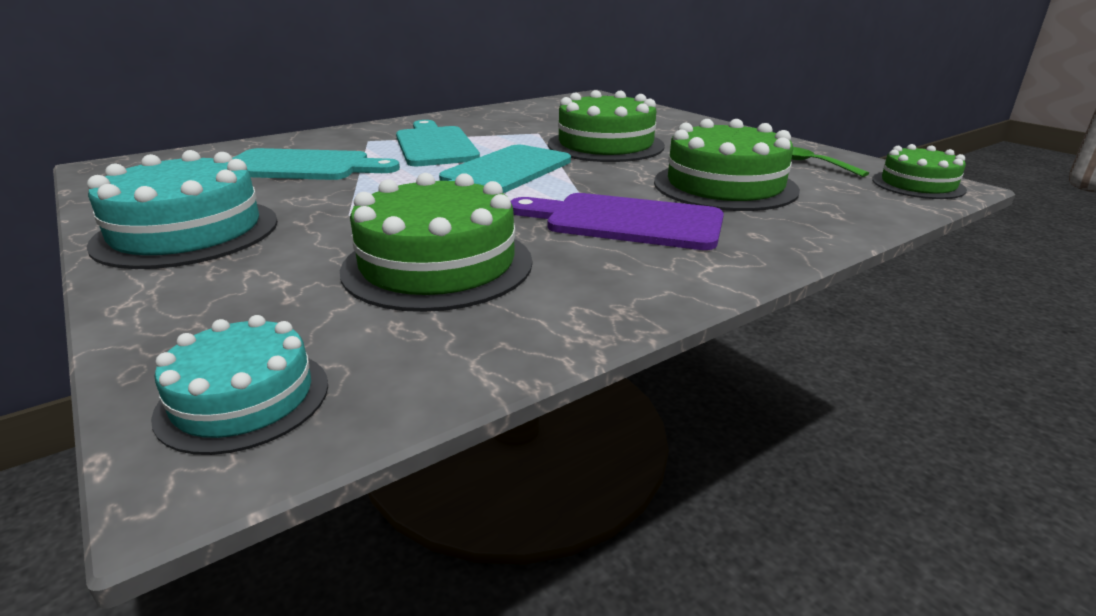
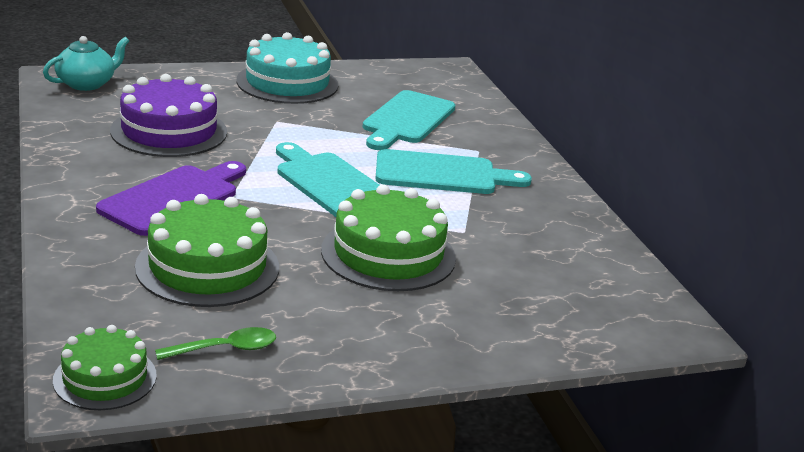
camera: 105 degrees right, 0 degrees up
(244, 399) = (87, 84): turquoise cake -> turquoise teapot
(438, 265) = (169, 131): green cake -> purple cake

